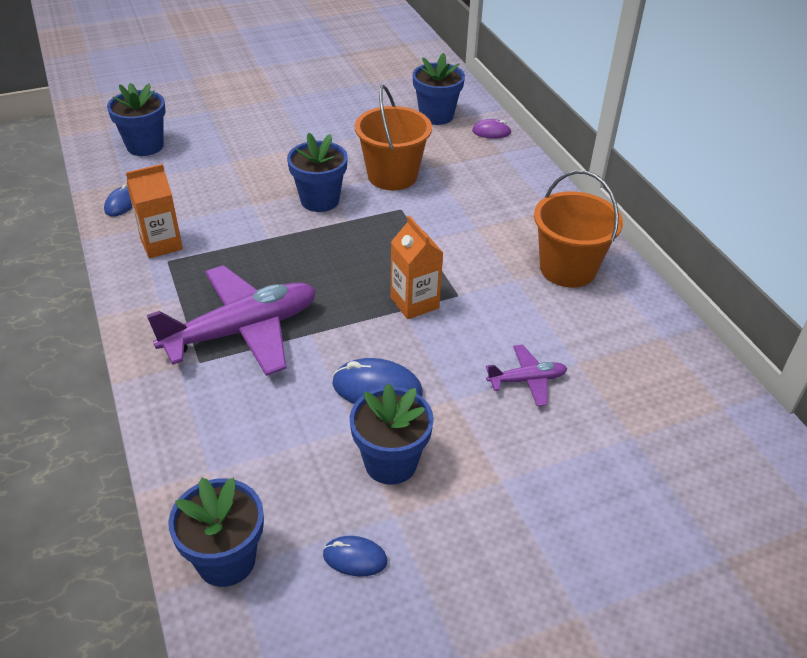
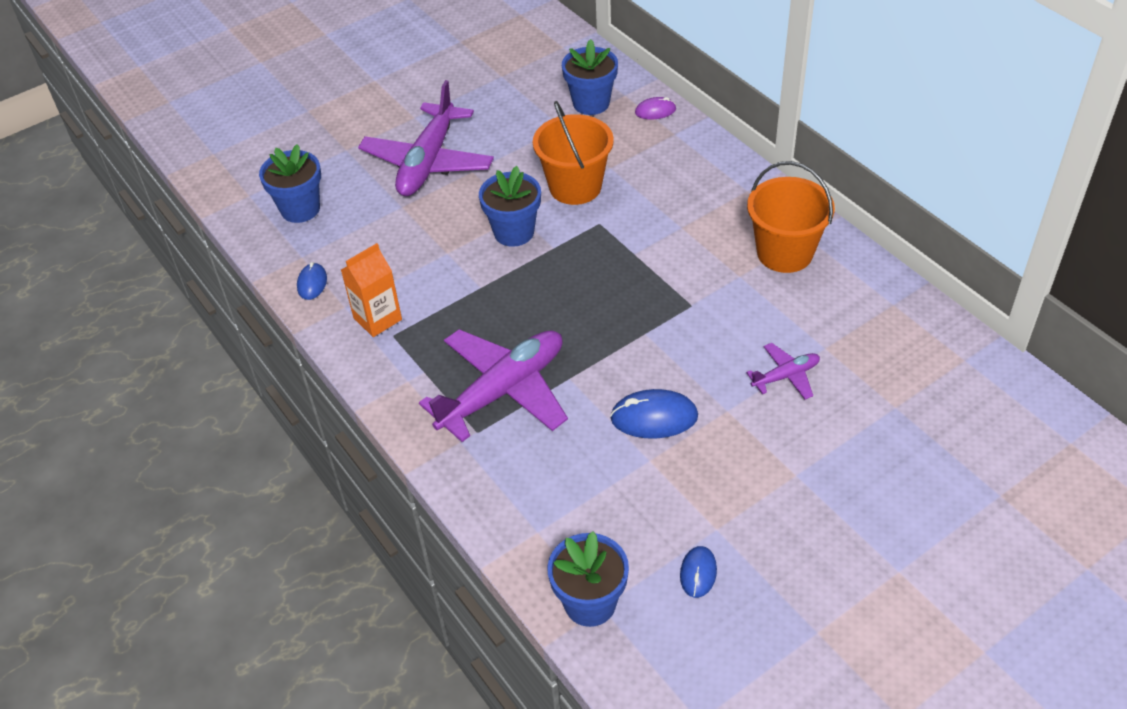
camera: 10 degrees left, 5 degrees up
(272, 132) = (428, 162): none -> purple plane
(355, 558) = (698, 573): blue mouse -> blue mouse turned 75 degrees counterclockwise
(390, 462) = (694, 483): blue flower pot -> none
(414, 303) = (654, 323): orange carton -> none

